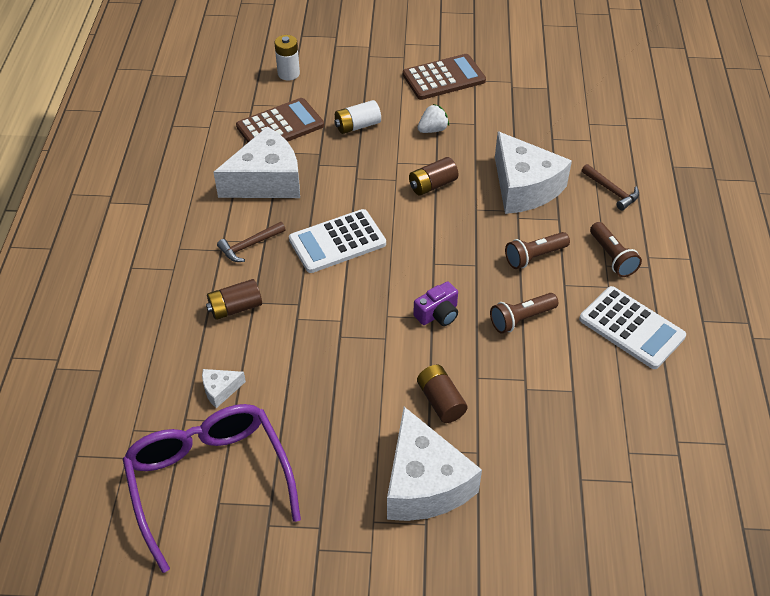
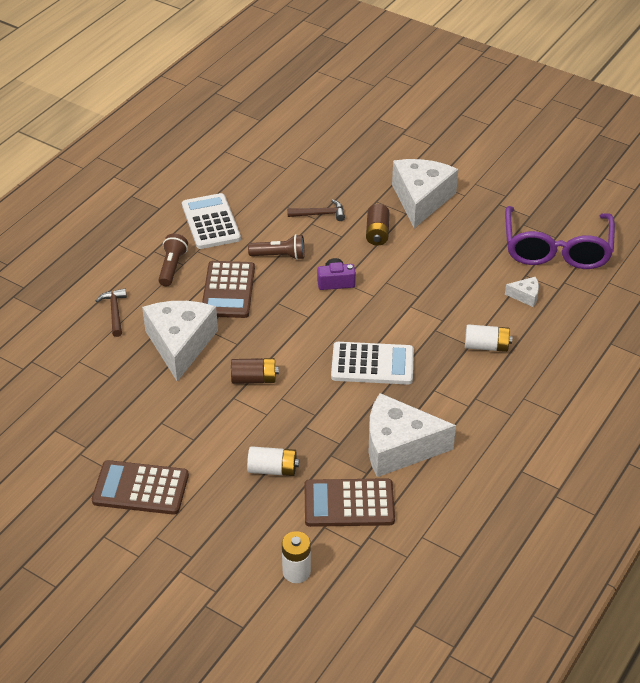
camera: 150 degrees left, 5 degrees down
(235, 308) = (486, 346): brown battery -> white battery
(249, 245) = (448, 391): brown hammer -> brown hammer (320, 214)
(432, 130) = (205, 433): white strawberry -> none
(534, 256) = (228, 290): brown flashlight -> brown calculator

